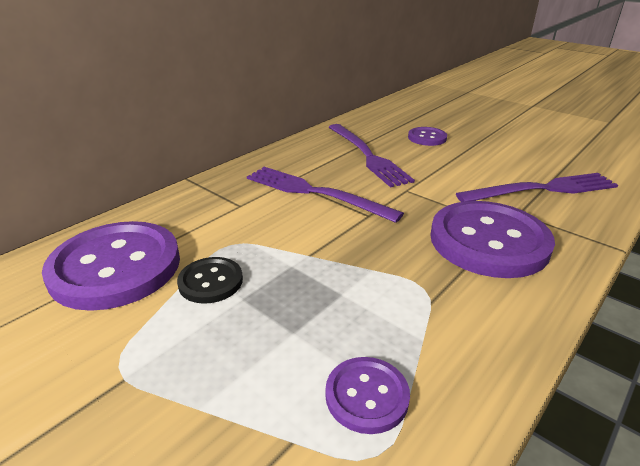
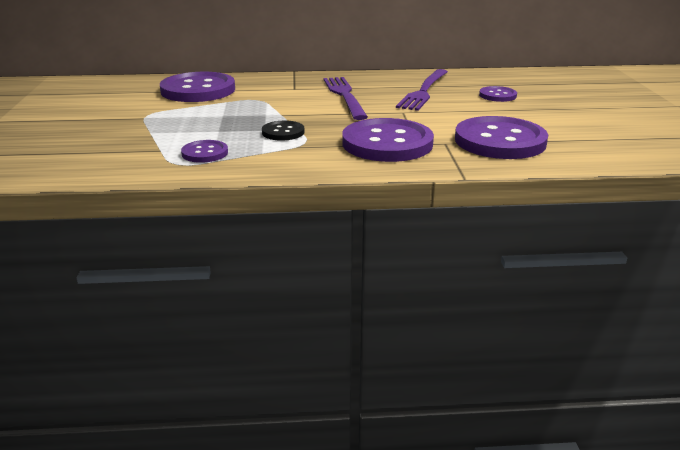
camera: 45 degrees right, 5 degrees down
(210, 282) = (222, 107): black button -> black button (283, 132)
(542, 189) = (500, 141): purple fork -> purple button

